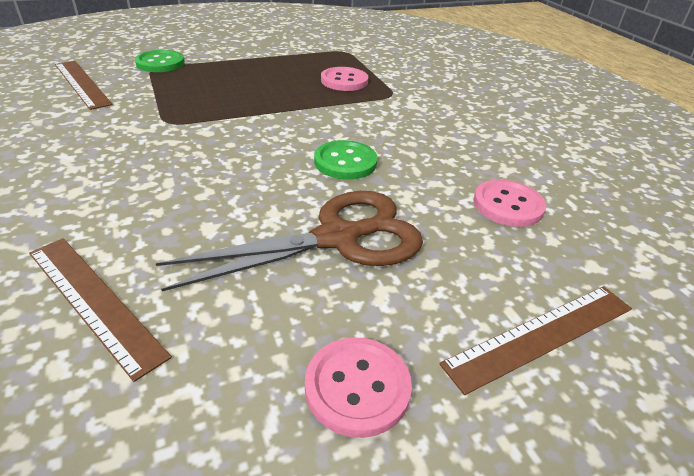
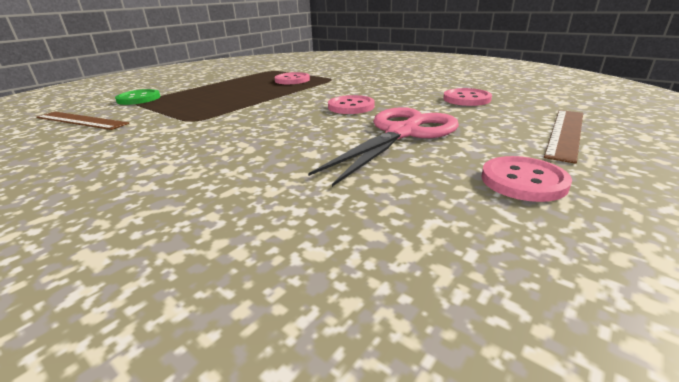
camera: 25 degrees left, 10 degrees down
(94, 300) = (285, 210): brown ruler -> none
(339, 238) = (402, 133): brown scissors -> pink scissors
(345, 162) = (351, 106): green button -> pink button

